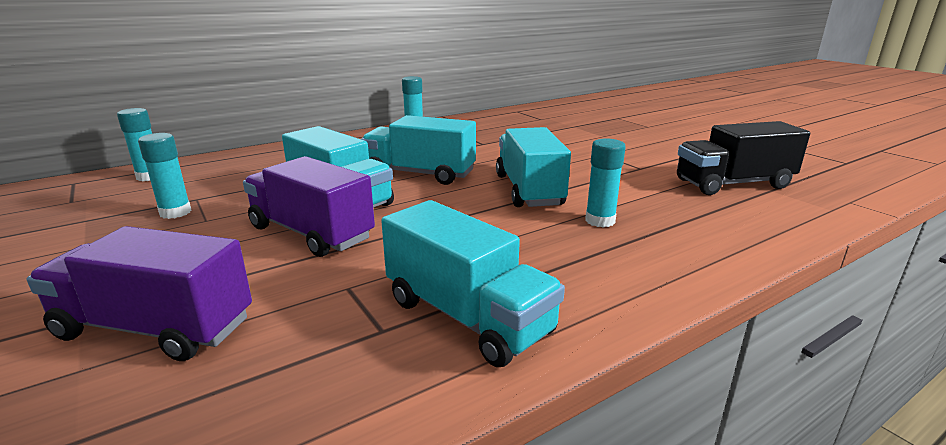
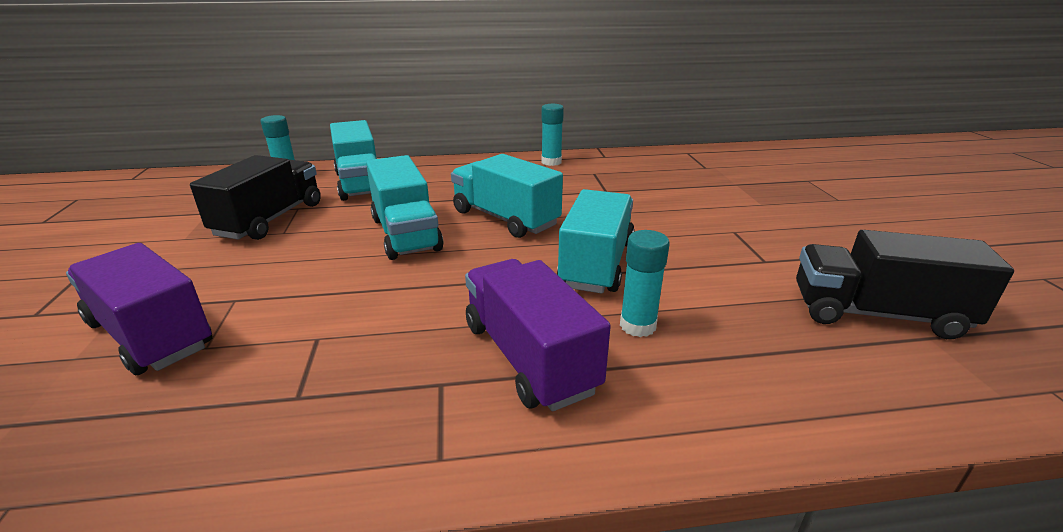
camera: 25 degrees right, 5 degrees up
(175, 212) = (270, 219): turquoise glue stick -> black truck
(311, 233) = (346, 267): purple truck -> purple truck (529, 357)
(467, 317) = (381, 408): turquoise truck -> turquoise truck (360, 183)

